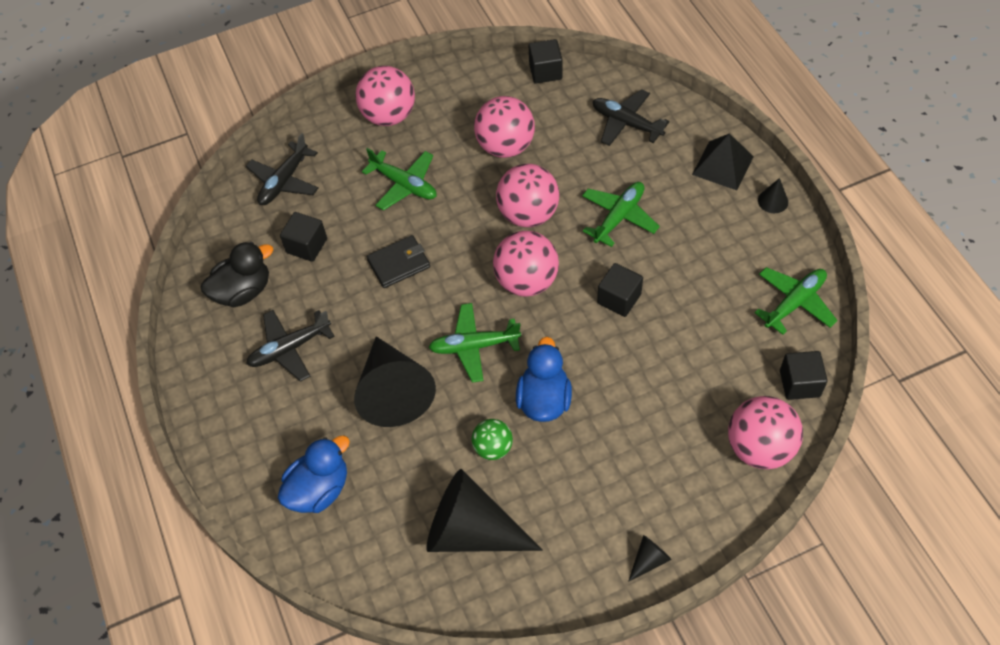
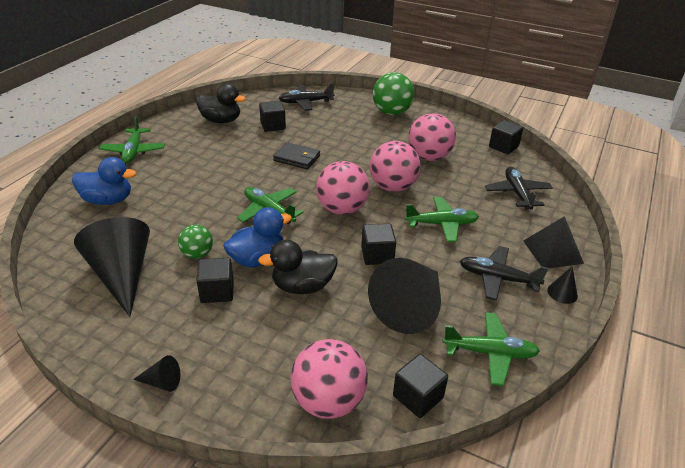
camera: 45 degrees right, 20 degrees down
(289, 349) = (198, 149): black plane -> black plane (497, 278)
(389, 116) = (391, 112): pink ball -> green ball
(393, 392) = (203, 196): black cone -> black cone (410, 307)
(404, 185) = (353, 136): green plane -> green plane (133, 151)
(564, 459) = (217, 291): none -> black cube
(613, 385) = (302, 286): none -> black duck

